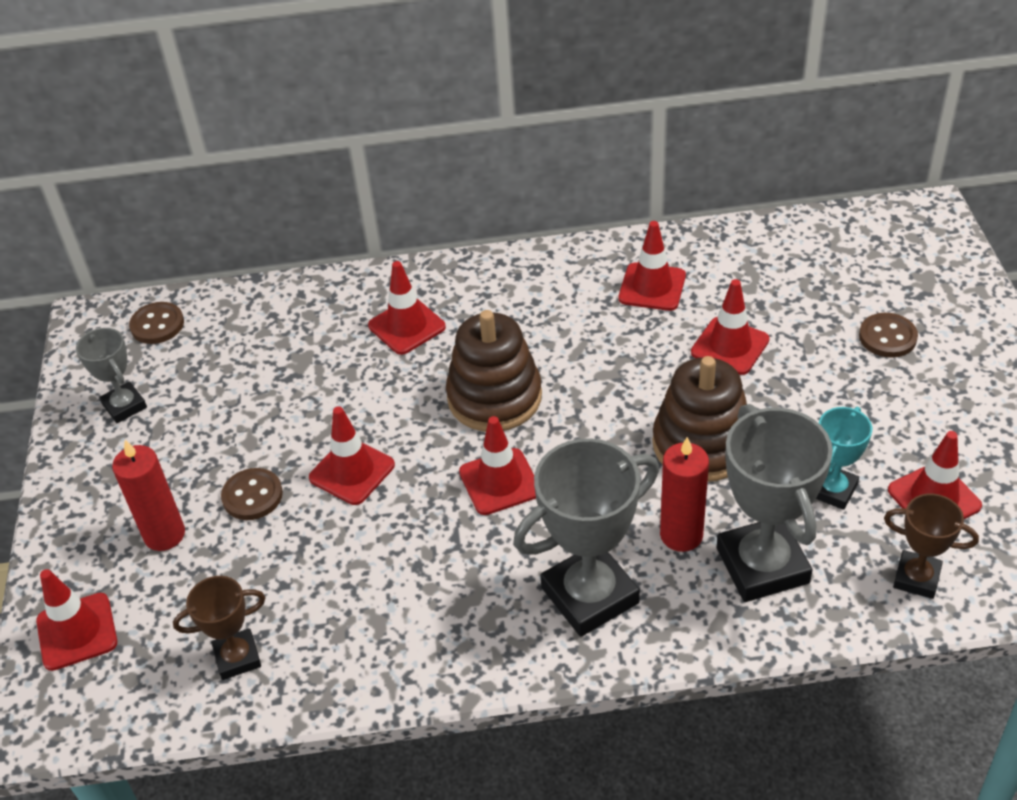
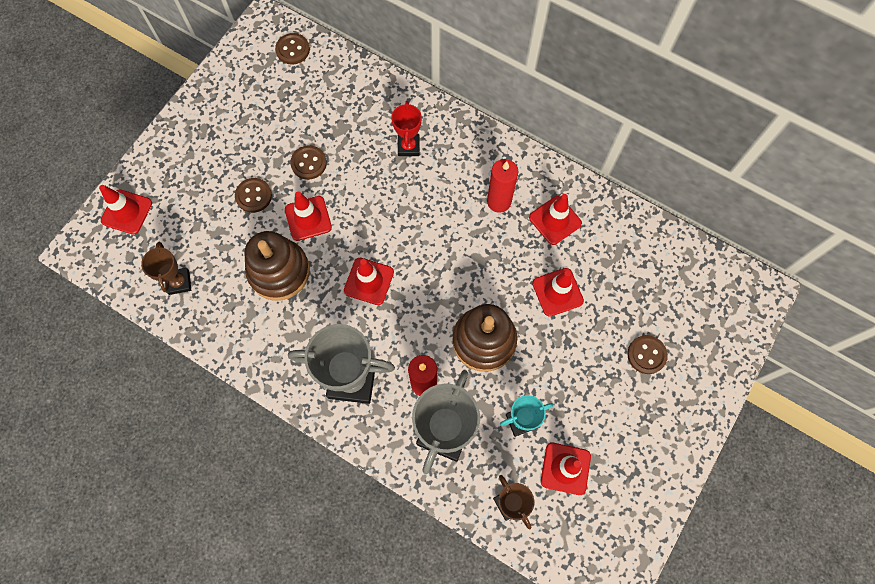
camera: 35 degrees right, 25 degrees up
(124, 406) = (239, 92): grey trophy -> none
(164, 535) = (200, 187): red candle -> red candle (499, 201)
(237, 657) = (179, 282): brown trophy -> brown trophy turned 60 degrees clockwise
(294, 418) = (309, 163): none -> brown button
(407, 326) = (408, 146): red traffic cone -> red trophy
(494, 397) = (411, 228): brown stacking toy -> brown stacking toy (279, 271)

